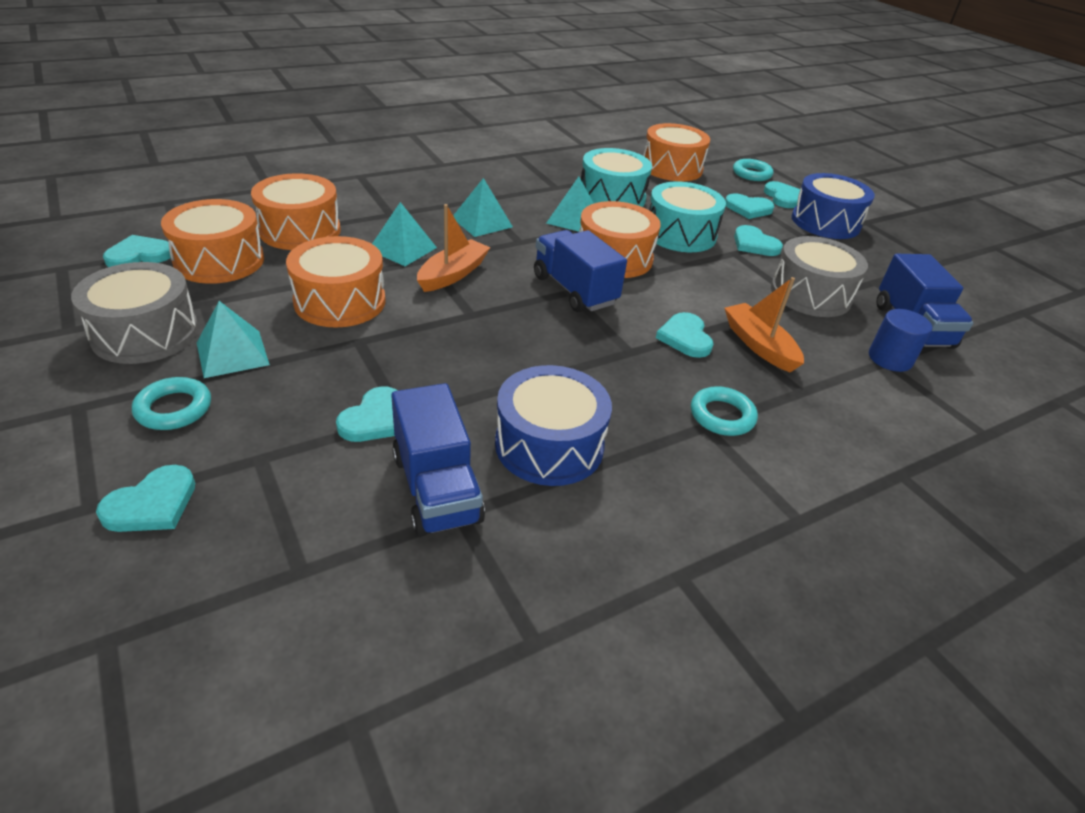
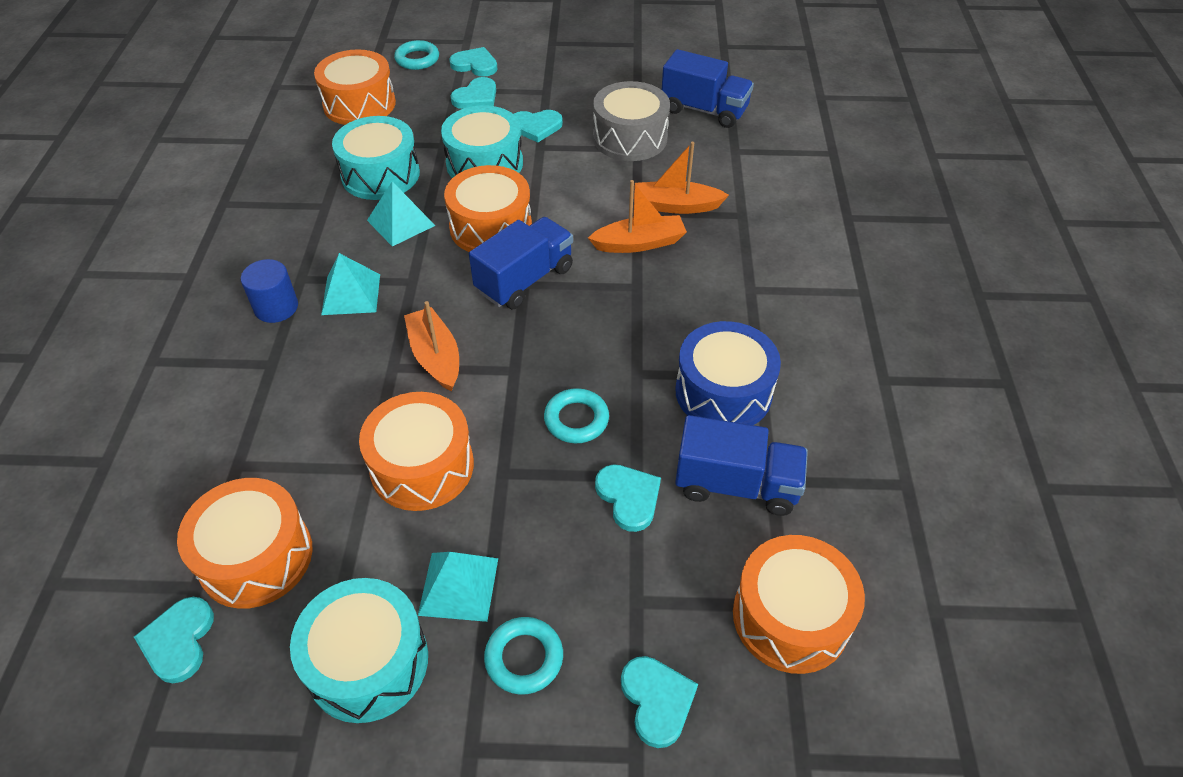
camera: 55 degrees left, 10 degrees up
(145, 333) = (368, 662): grey drum -> turquoise drum
(300, 230) = (244, 459): orange drum -> orange drum (790, 617)
(402, 248) = (355, 379): turquoise pyramid -> none
(574, 290) = (524, 280): blue truck -> blue truck turned 135 degrees clockwise
(685, 337) = (639, 243): turquoise heart -> orange boat
(722, 416) = (744, 273): turquoise ring -> turquoise ring (576, 419)
(825, 222) = (535, 65): blue drum -> none
(890, 358) = (733, 146): blue cylinder -> blue cylinder (276, 307)

